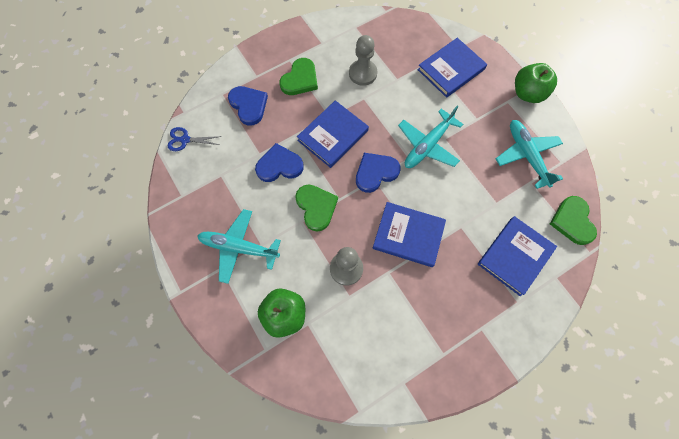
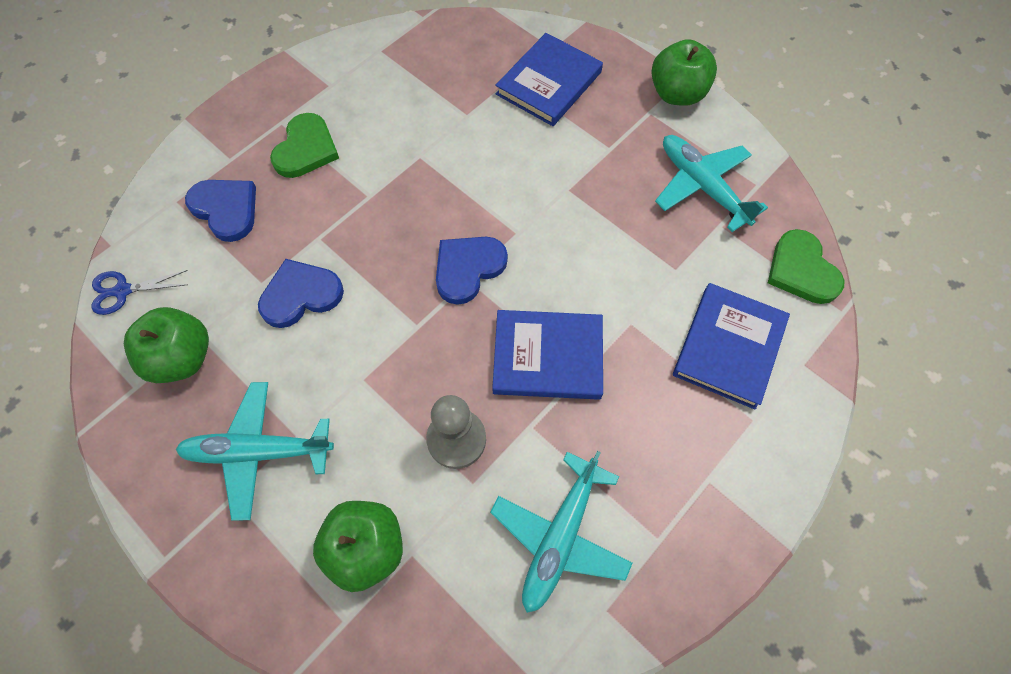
camera: 15 degrees left, 5 degrees down
(209, 185) = (182, 358): none -> green apple
(316, 207) = (380, 349): green heart -> none
(333, 135) = (382, 226): blue book -> none
(363, 73) = (408, 118): grey pawn -> none
(428, 145) = (542, 205): turquoise plane -> turquoise plane (560, 535)

